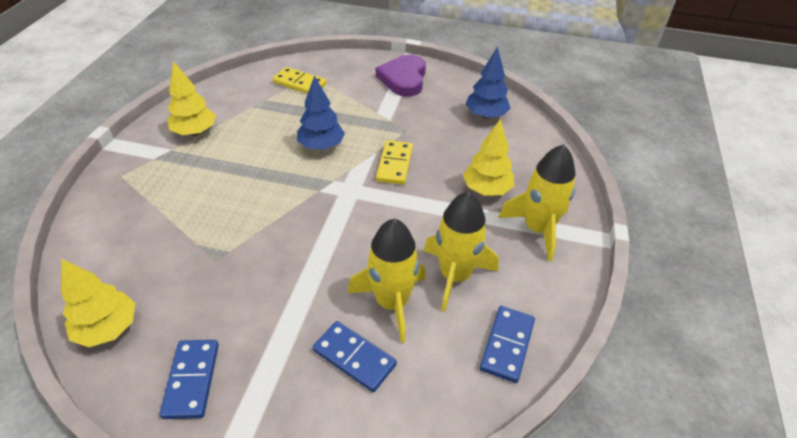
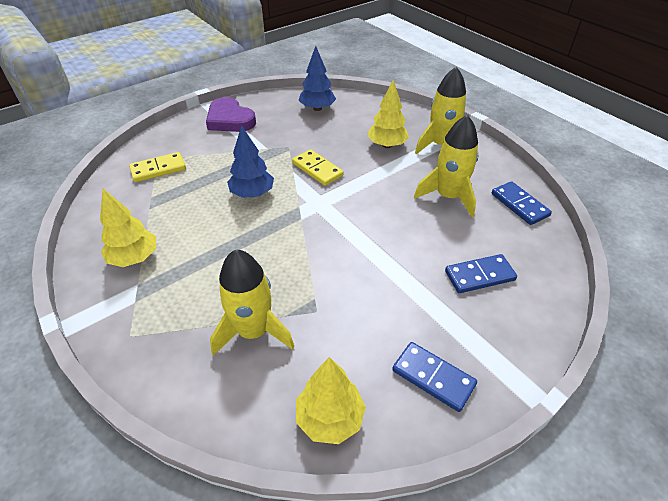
camera: 50 degrees left, 0 degrees up
(391, 302) = (446, 235): yellow rocket -> yellow rocket (253, 331)

